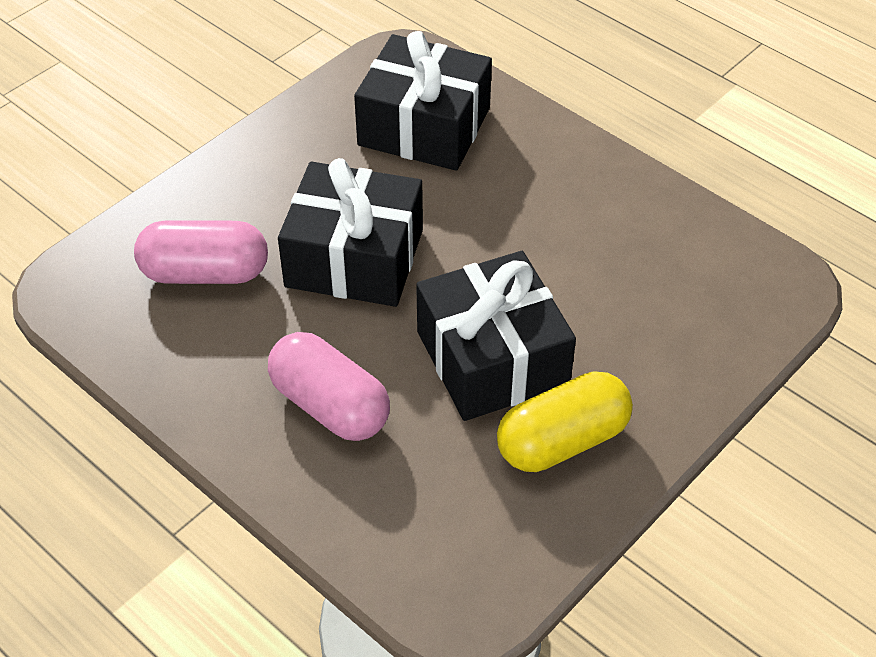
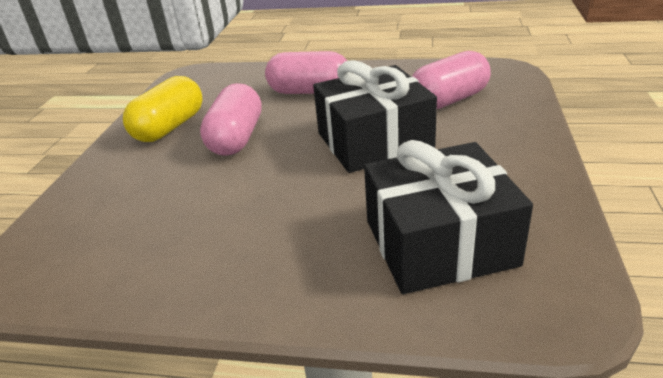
camera: 150 degrees right, 15 degrees down
(492, 358) = (236, 138): black gift -> pink capsule

